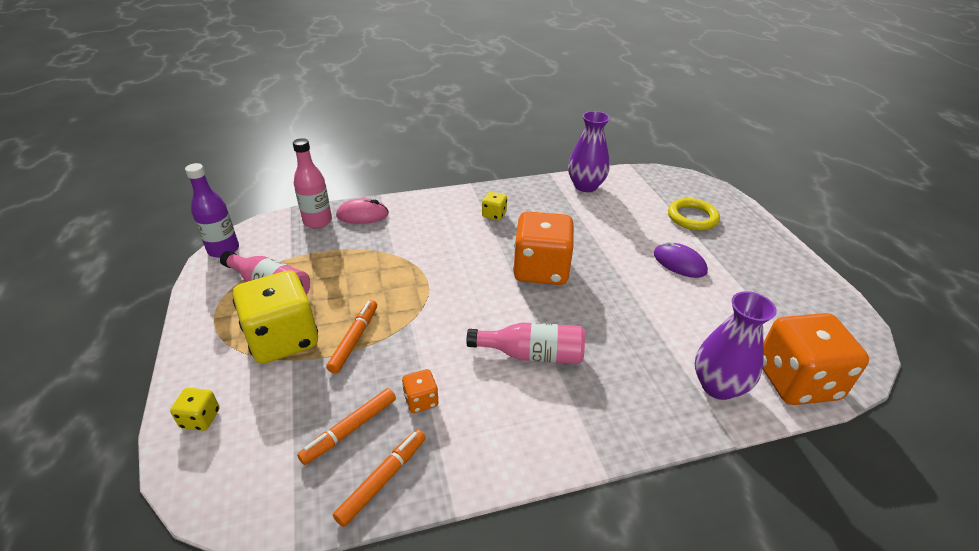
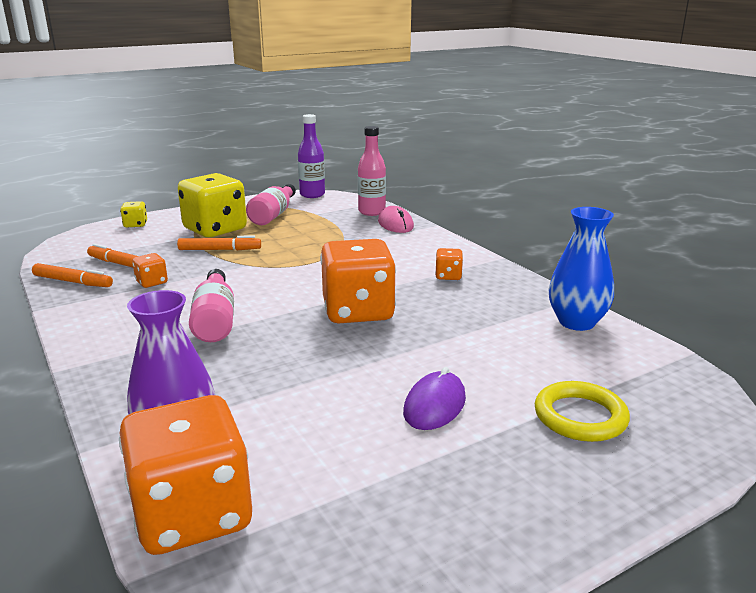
camera: 75 degrees right, 15 degrees down
(494, 215) = (448, 276): yellow dice -> orange dice
(585, 186) = (576, 322): purple vase -> blue vase

